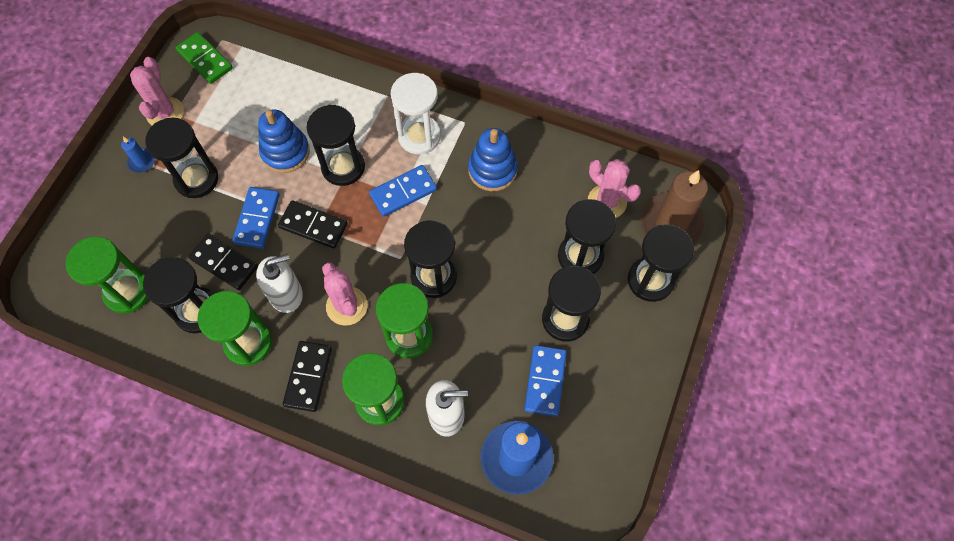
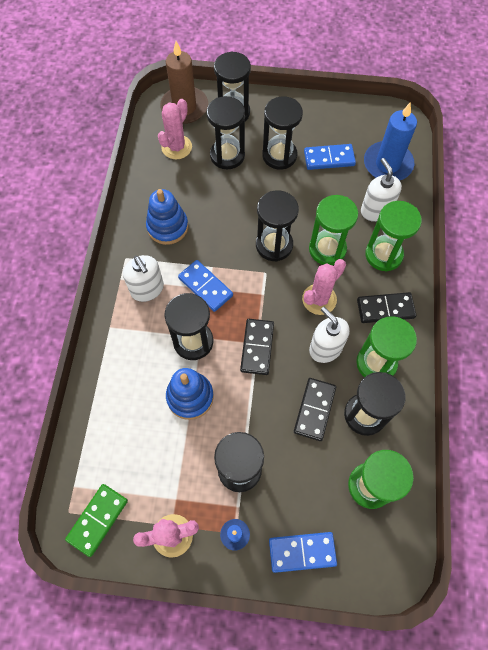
camera: 105 degrees left, 0 degrees up
(257, 219) = (264, 397): blue domino -> blue domino (302, 552)
(419, 136) = (147, 289): white hourglass -> white soap dispenser

